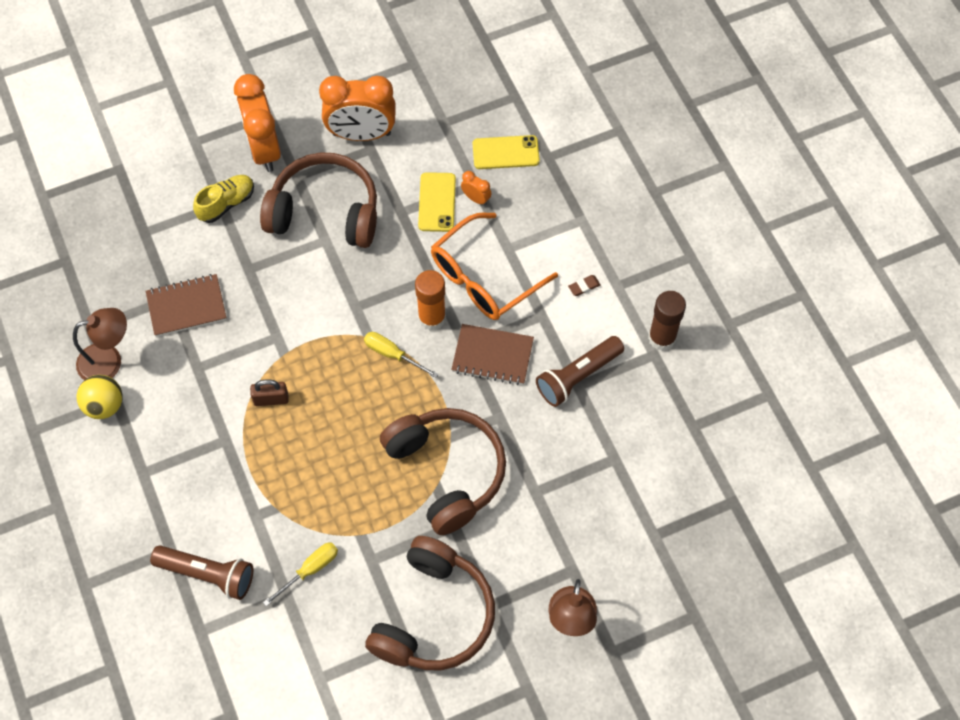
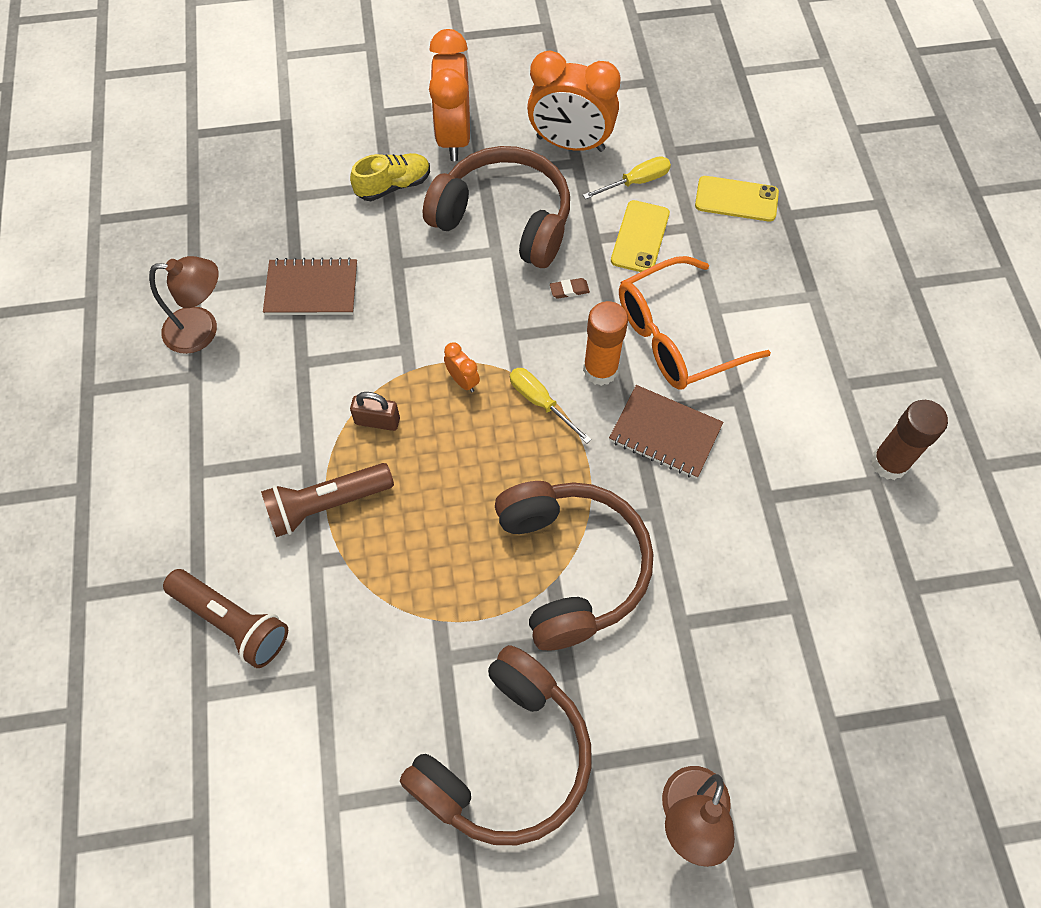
camera: 15 degrees right, 0 degrees up
(104, 405) = (179, 380): yellow ball -> none
(310, 570) = (362, 650): yellow screwdriver -> yellow screwdriver (636, 182)
(476, 198) = (688, 243): orange clock -> orange clock (463, 381)
(577, 376) = (769, 485): brown flashlight -> brown flashlight (326, 504)
(584, 286) = (800, 376): brown eraser -> brown eraser (569, 290)

